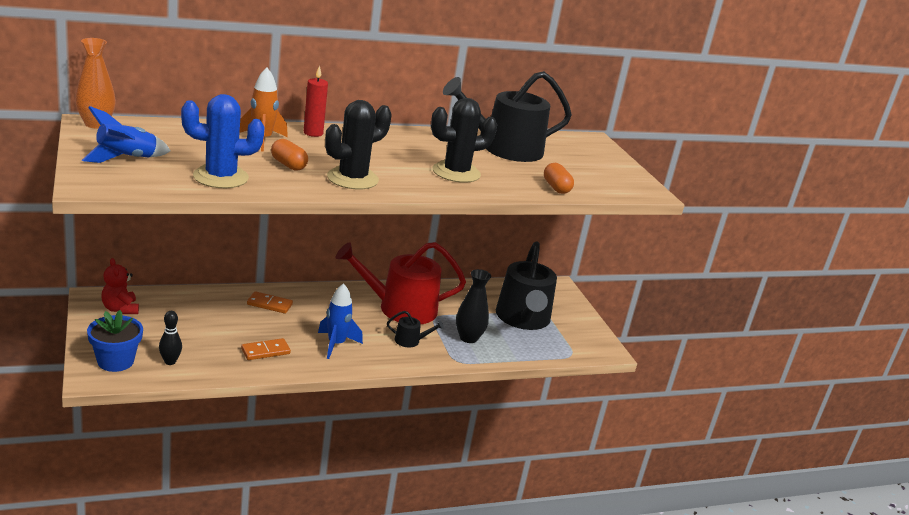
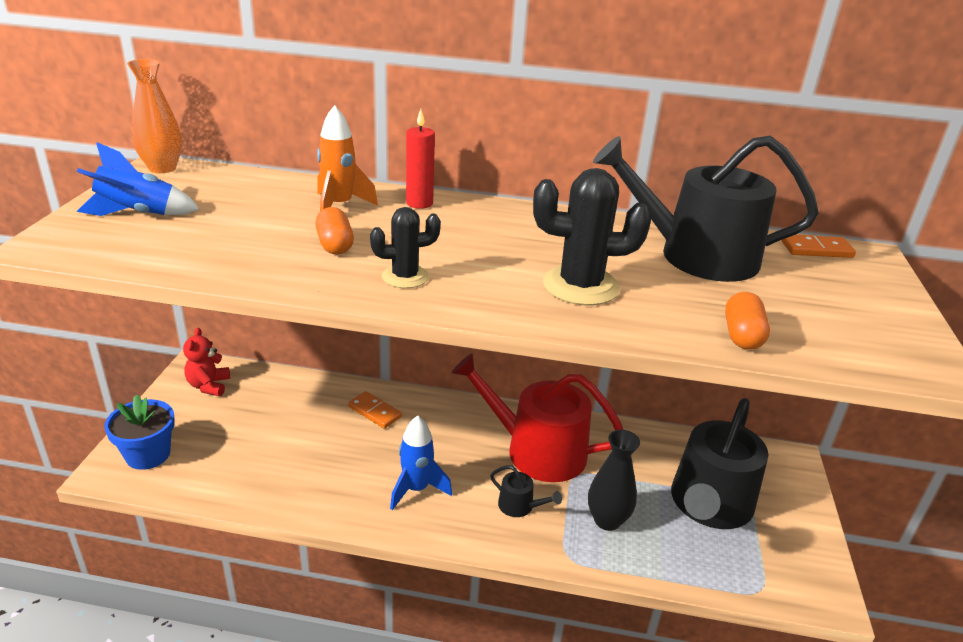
camera: 30 degrees right, 5 degrees up
(170, 362) = (204, 469): black bowling pin -> none
(221, 177) = (222, 252): blue cactus -> none
(265, 351) = (322, 479): orange domino -> orange domino (816, 249)
(352, 179) = (405, 277): black cactus -> black cactus, size x0.61

